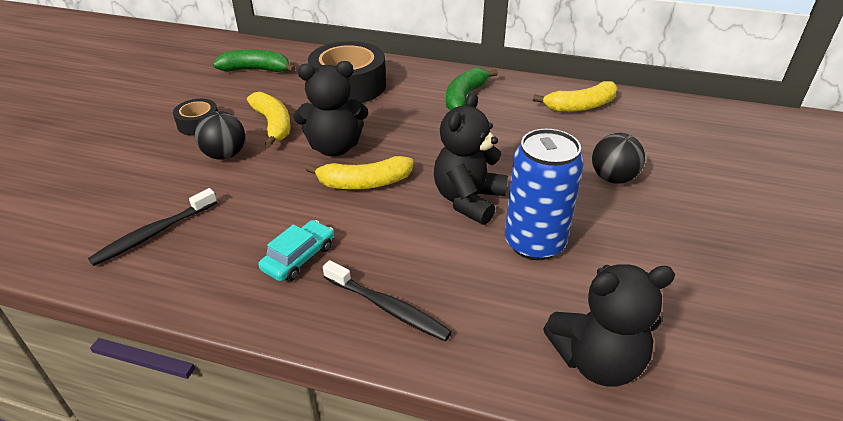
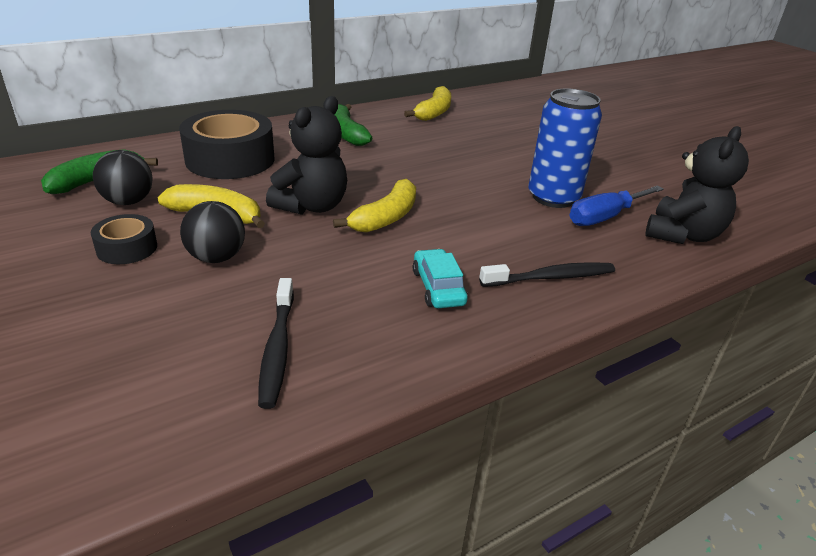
camera: 50 degrees left, 5 degrees down
(468, 200) = (474, 193): black teddy bear -> none
(547, 291) = (604, 217): none -> blue screwdriver
(612, 178) = (525, 145): black ball -> black ball (128, 201)

